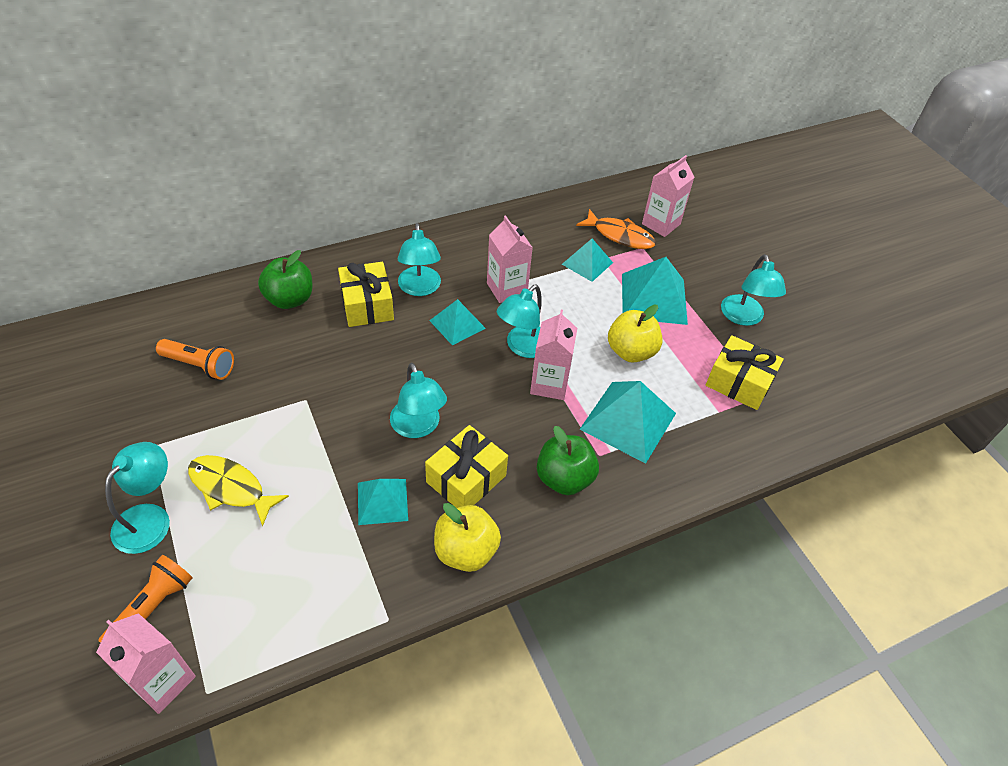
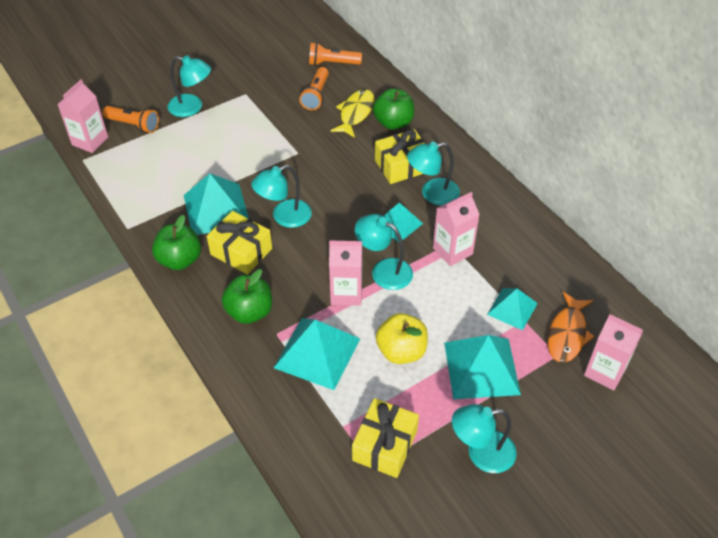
camera: 85 degrees right, 0 degrees up
(140, 339) = (332, 63): none -> orange flashlight
(231, 488) = (218, 135): yellow fish -> yellow fish (355, 113)
(382, 501) = (216, 209): turquoise pyramid -> turquoise pyramid, size x1.65
(466, 551) = (180, 260): yellow apple -> green apple

